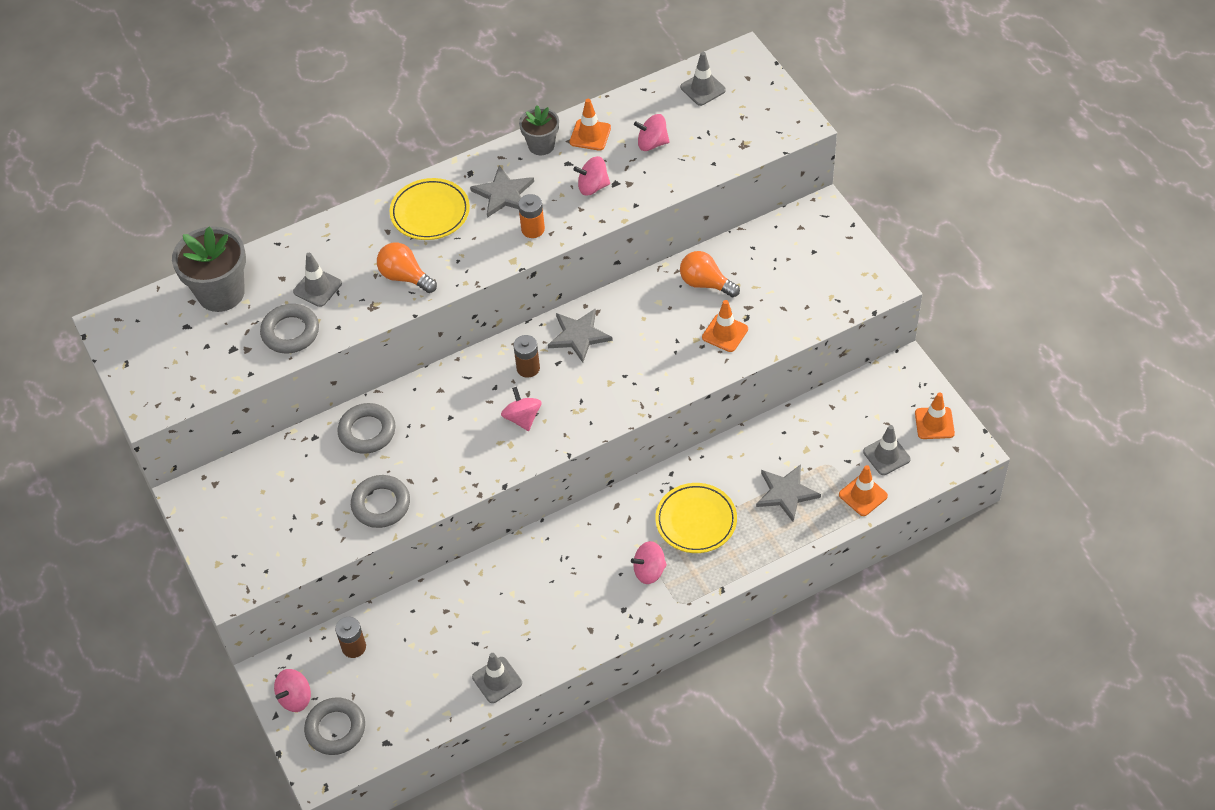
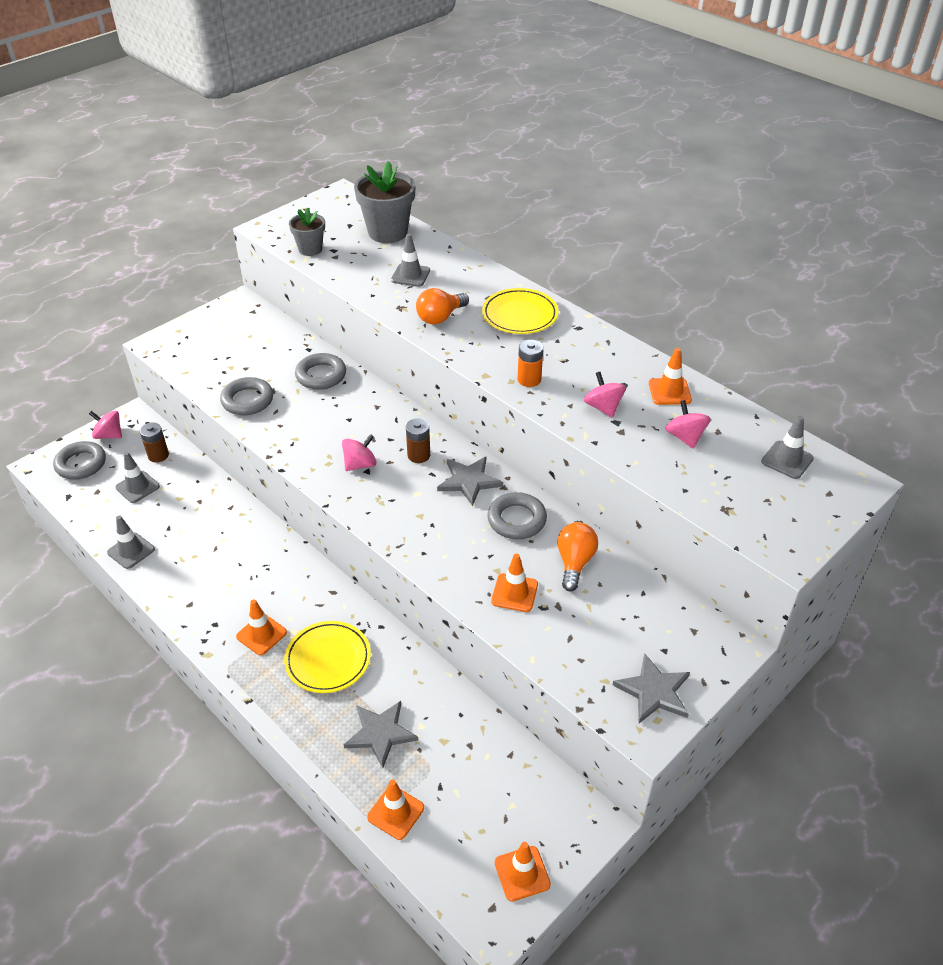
camera: 70 degrees right, 10 degrees down
(290, 332) = (359, 273): grey ring -> grey ring (516, 520)
(405, 277) = (440, 317): orange light bulb -> orange light bulb turned 150 degrees counterclockwise
(503, 194) = (563, 352): grey star -> grey star (654, 691)
(541, 145) = (637, 363): grey flower pot -> grey flower pot (310, 249)
(649, 571) = (261, 634): pink spinning top -> orange traffic cone
(886, 455) = (458, 827): grey traffic cone -> grey traffic cone (137, 487)

